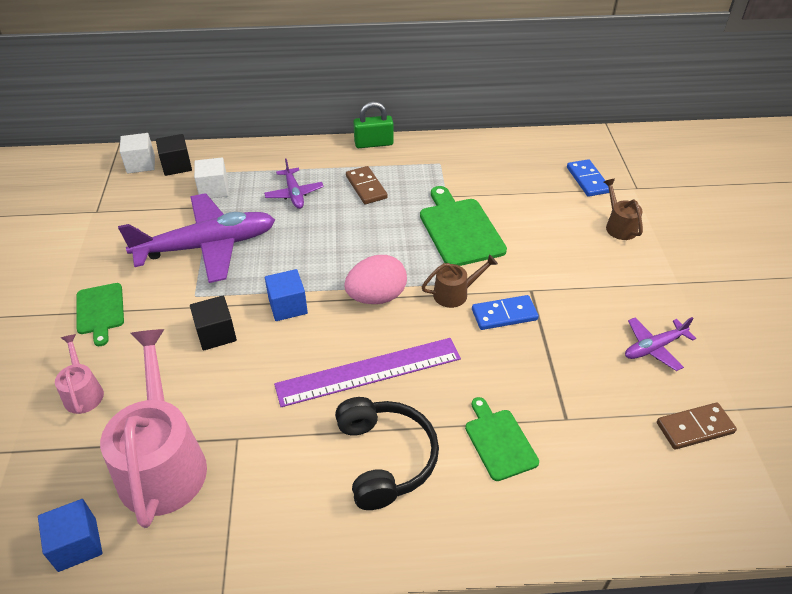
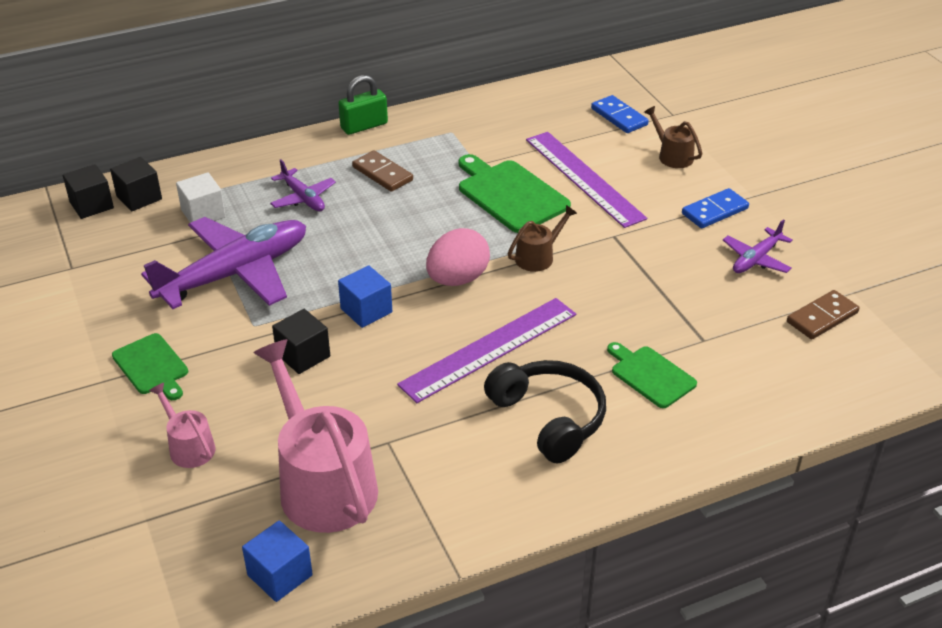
camera: 20 degrees left, 5 degrees down
(141, 164) = (91, 205): white cube -> black cube
(504, 314) = (598, 264): blue domino -> blue domino (714, 211)
(530, 229) = (584, 178): none -> purple ruler

